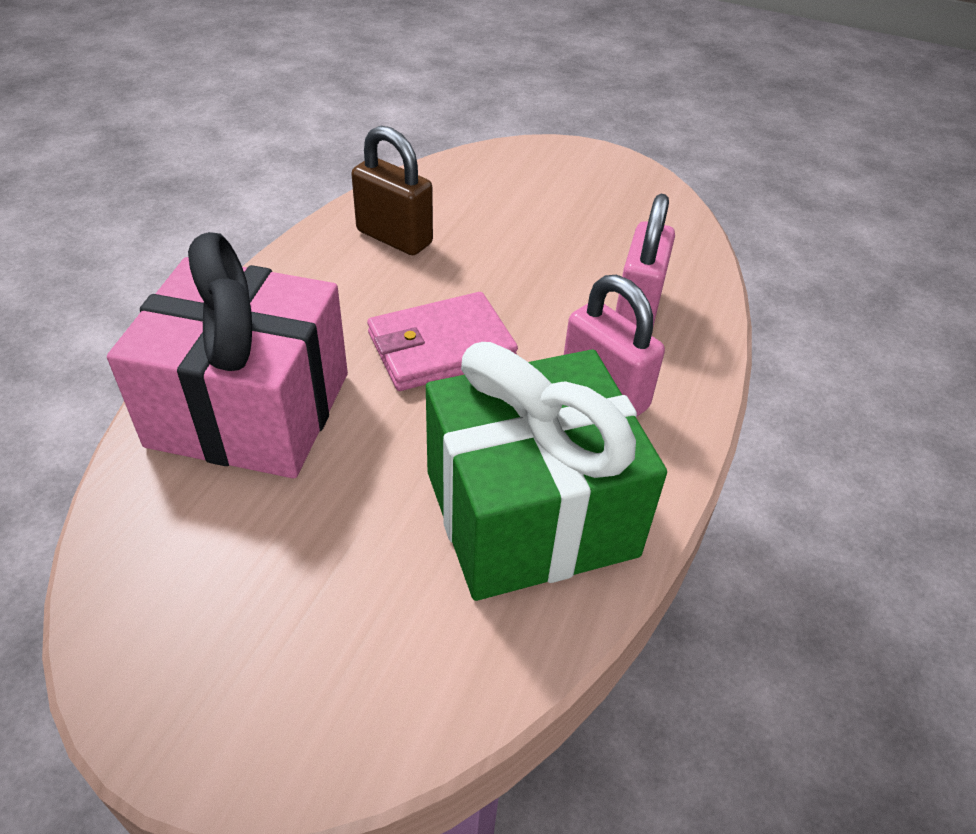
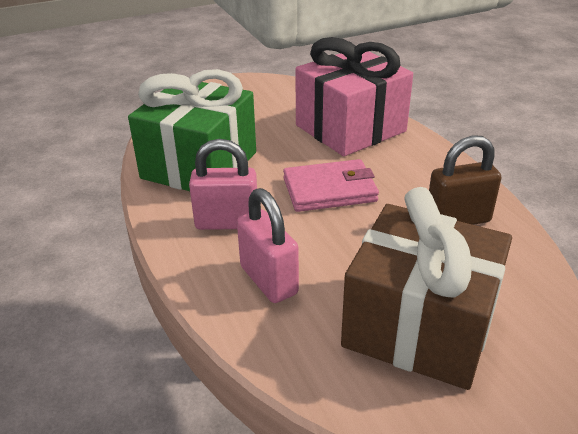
camera: 135 degrees right, 10 degrees down
(441, 347) = (330, 190): pink wallet -> pink wallet turned 60 degrees clockwise
(571, 209) = (419, 326): none -> brown gift

